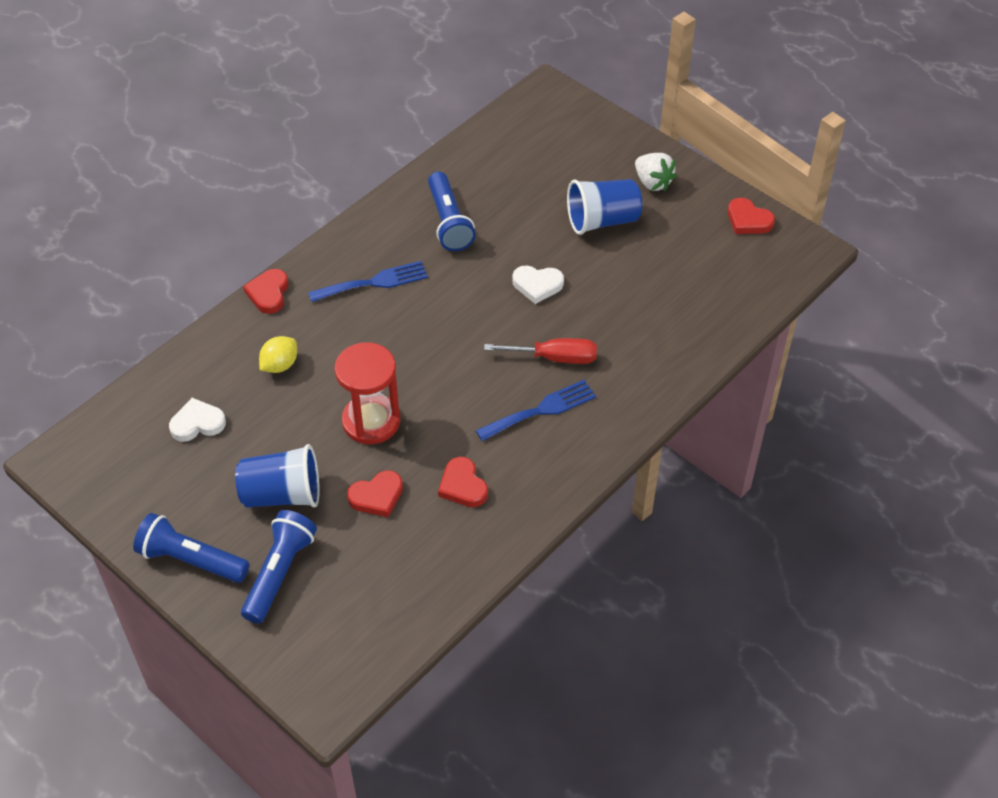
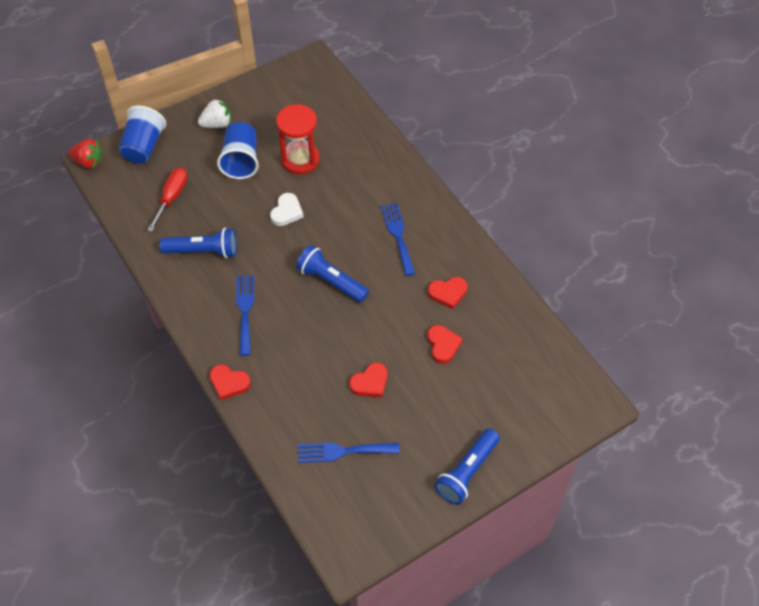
camera: 75 degrees left, 5 degrees up
(197, 423) = (343, 451): white heart -> blue fork
(280, 365) = (304, 386): yellow lemon -> none
(280, 573) = (491, 416): blue flashlight -> blue flashlight (331, 281)
(282, 494) = (425, 404): blue cup -> blue cup (143, 146)
(371, 421) = (376, 336): red hourglass -> red hourglass (300, 159)
(543, 87) = (89, 162): none -> red strawberry
(554, 358) = (355, 217): red screwdriver -> red screwdriver (172, 197)
(748, 220) = (274, 84): red heart -> red heart (370, 383)

